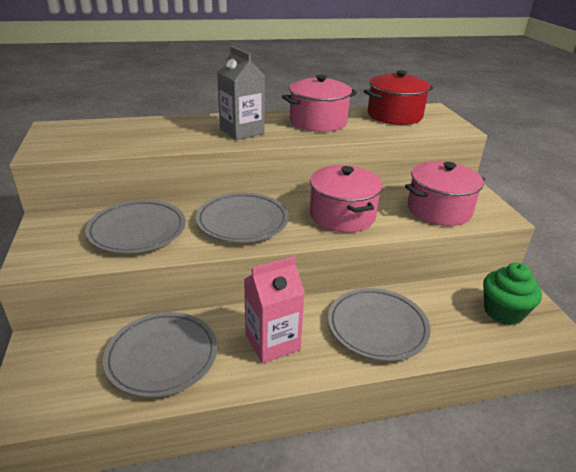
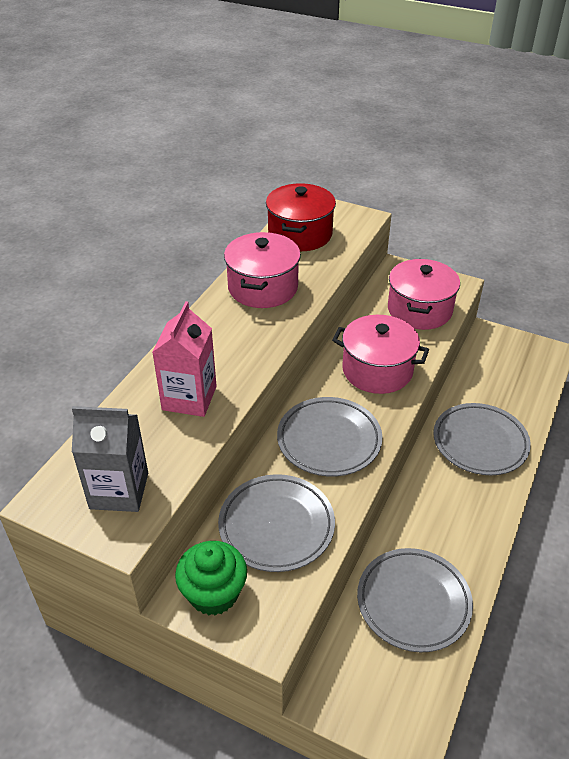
camera: 50 degrees left, 10 degrees up
(242, 131) = (232, 350): grey carton -> grey carton (119, 491)
(272, 342) = (450, 517): pink carton -> pink carton (189, 398)
(503, 312) = (515, 363): green cupcake -> green cupcake (213, 593)

